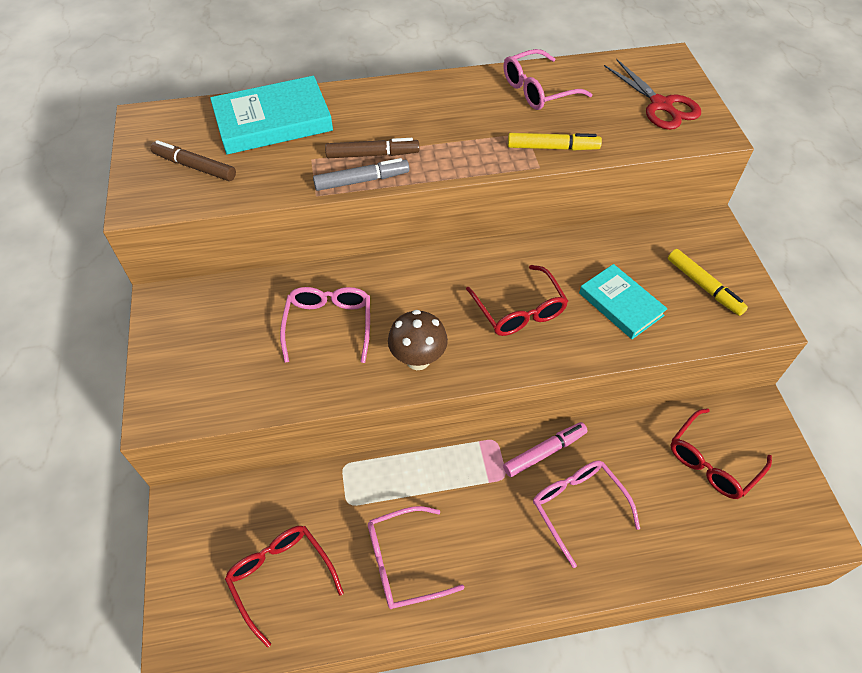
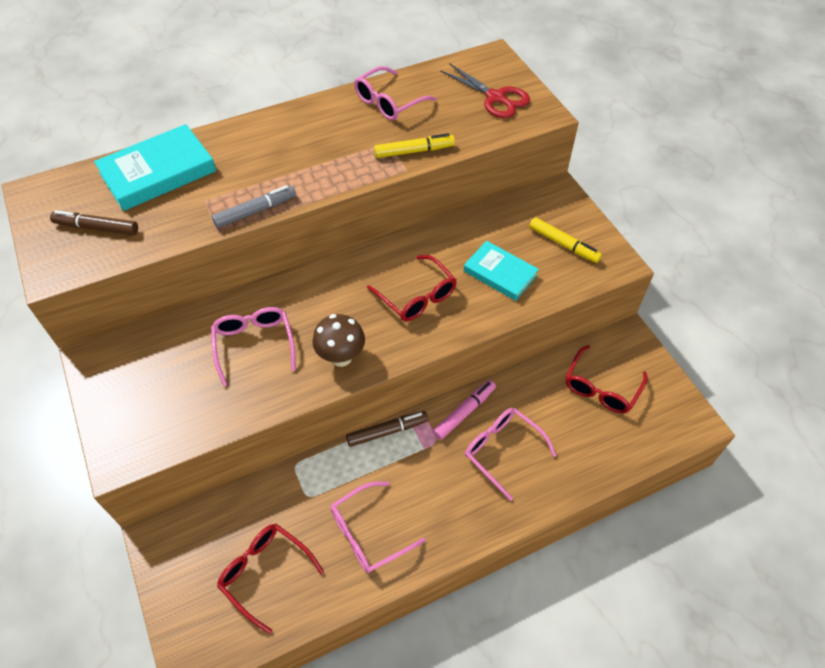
camera: 15 degrees left, 0 degrees up
(372, 154) = (258, 186): brown marker -> brown marker (387, 431)

